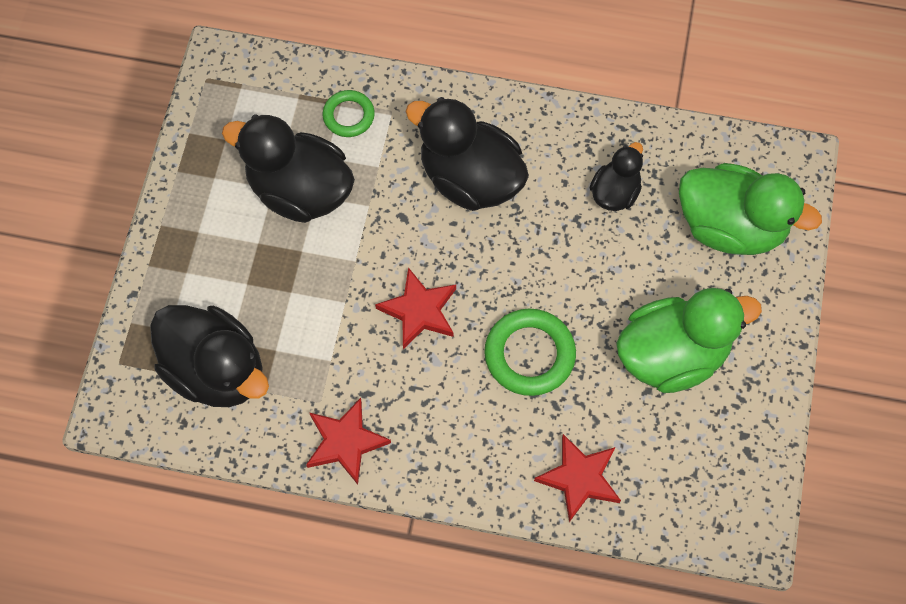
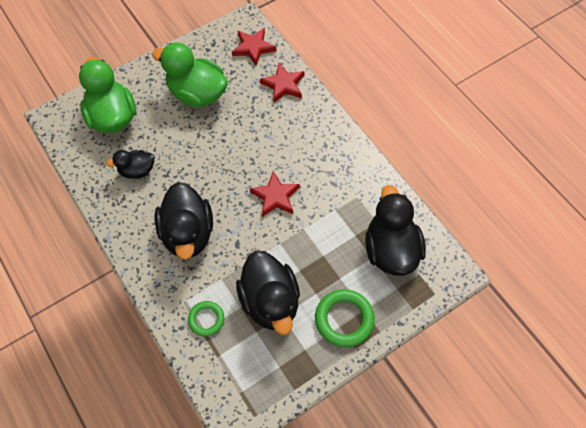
camera: 135 degrees left, 5 degrees down
(345, 442) = (361, 172): red star -> red star (253, 48)
(529, 354) = (250, 140): green ring -> green ring (344, 319)

